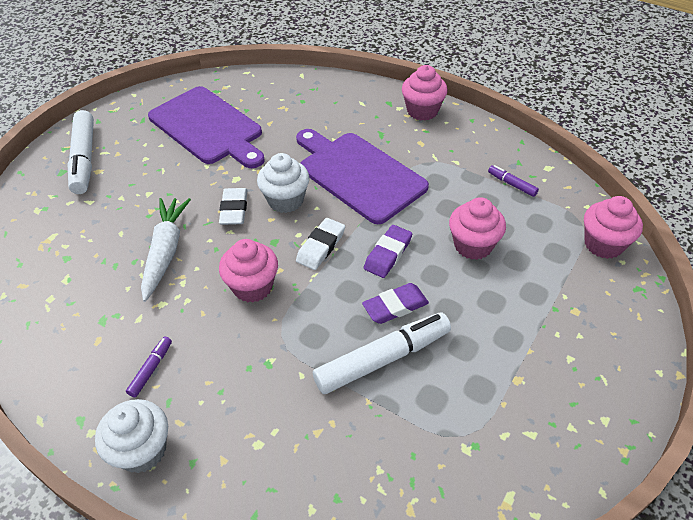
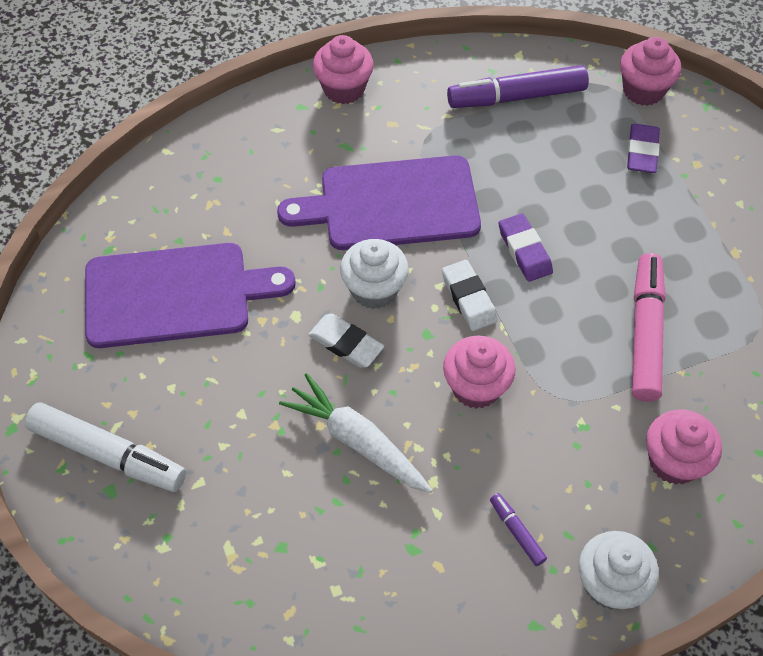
camera: 55 degrees left, 10 degrees up
(383, 359) = (645, 333): white marker -> pink marker
(395, 306) = (593, 286): purple eraser -> purple eraser (642, 152)
(473, 245) = (568, 180): pink cupcake -> pink cupcake (673, 461)
(511, 184) = (516, 97): purple marker -> purple marker, size x2.17

